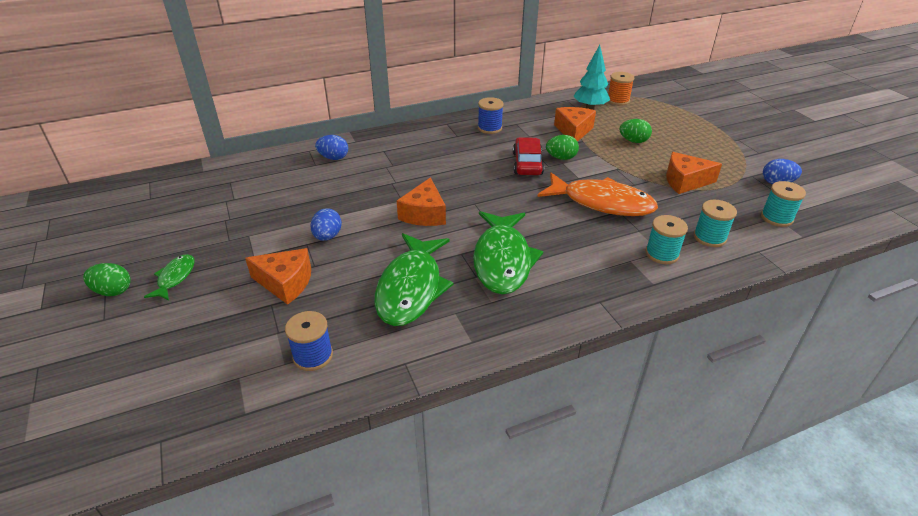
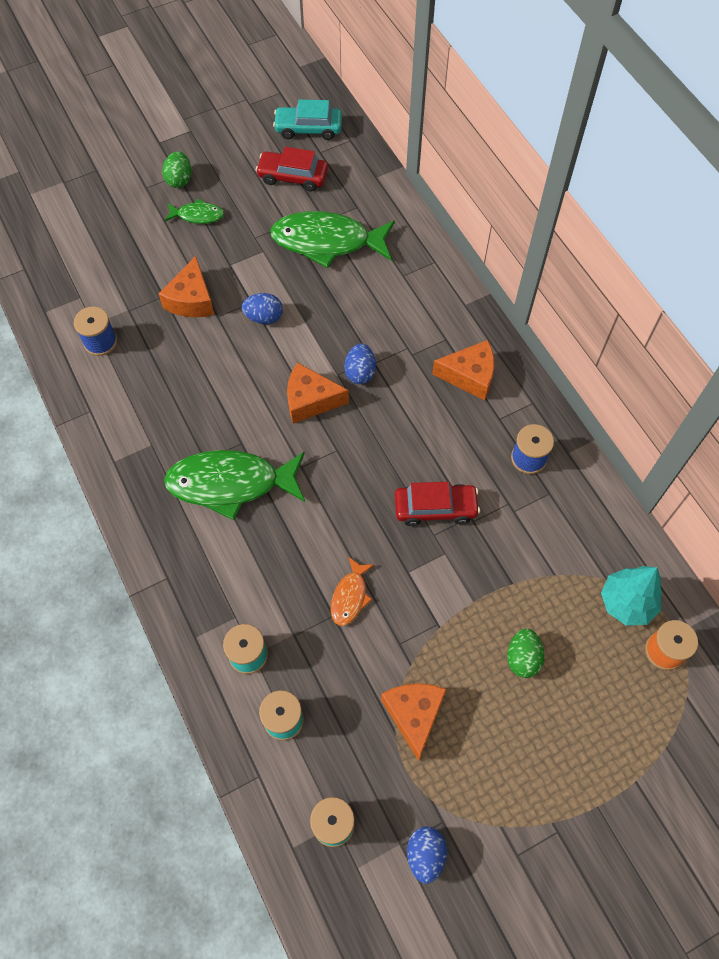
camera: 85 degrees right, 25 degrees up
(115, 203) = (308, 129): none -> turquoise car
(168, 214) = (293, 177): none -> red car
(333, 158) = (420, 290): blue egg -> blue egg (360, 372)
(411, 288) = (185, 403): green fish -> green fish (327, 242)
(561, 158) = (457, 551): green egg -> none
(573, 131) = (539, 572): orange cheese -> orange cheese (470, 376)
(602, 203) = (350, 596): orange fish -> orange fish, size x0.49

